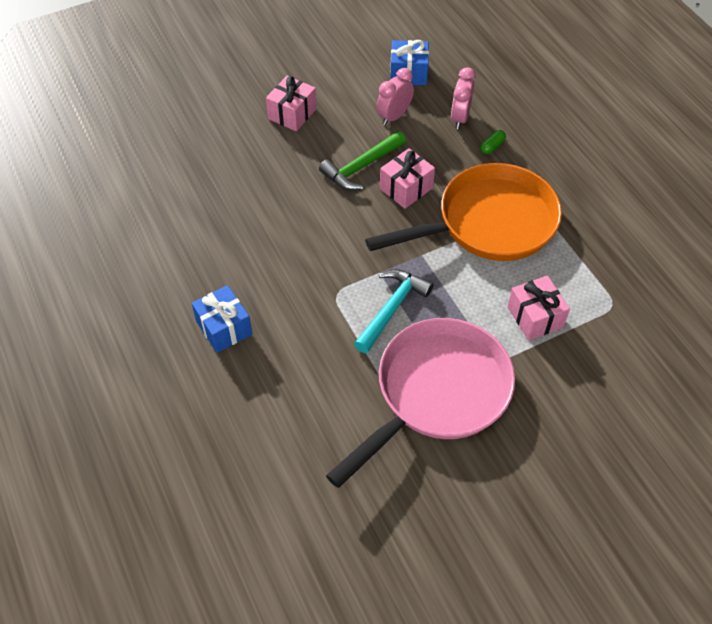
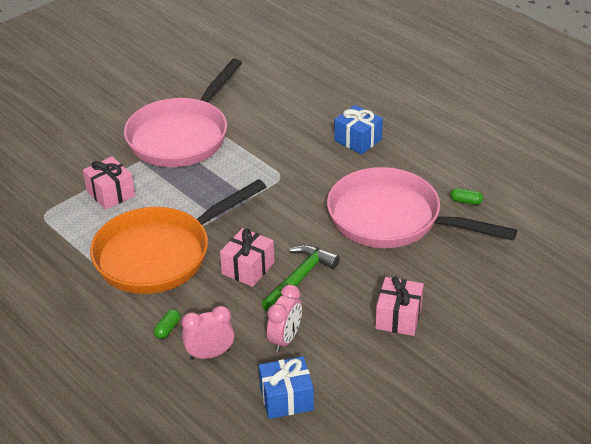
camera: 165 degrees right, 15 degrees down
(160, 212) = (466, 201): none -> green capsule
(245, 209) = (392, 219): none -> pink pan
(391, 309) = (231, 176): turquoise hammer -> none
(460, 118) = (210, 354): pink clock -> pink clock turned 105 degrees counterclockwise

